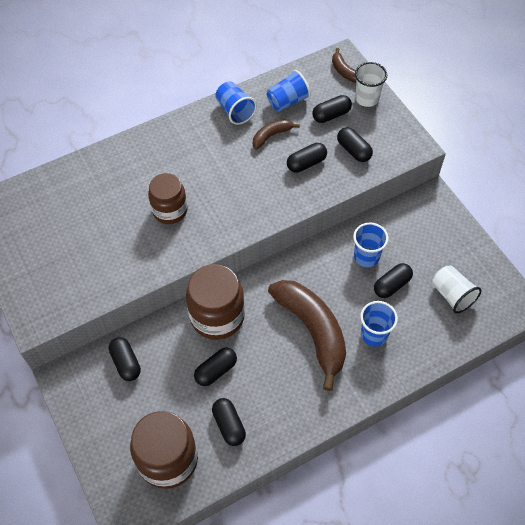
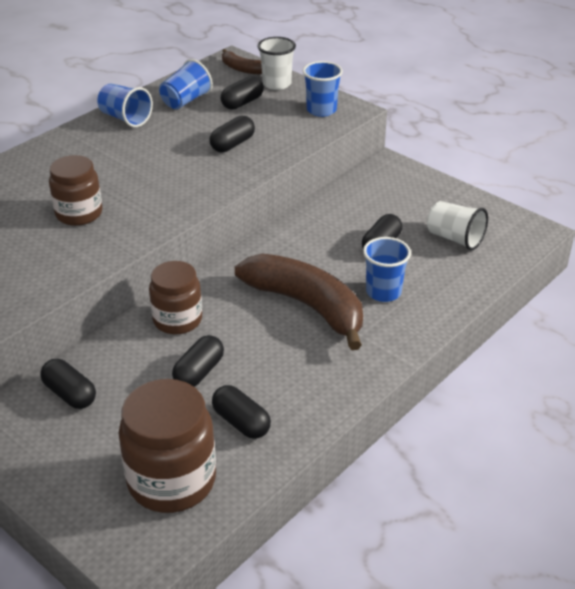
camera: 20 degrees left, 20 degrees down
(217, 316) = (177, 320): brown jar -> brown jar, size x0.67
(271, 136) = (179, 130): brown banana -> none
(353, 150) = (283, 124): black capsule -> none
(366, 257) = (338, 227): blue cup -> blue cup (321, 110)

